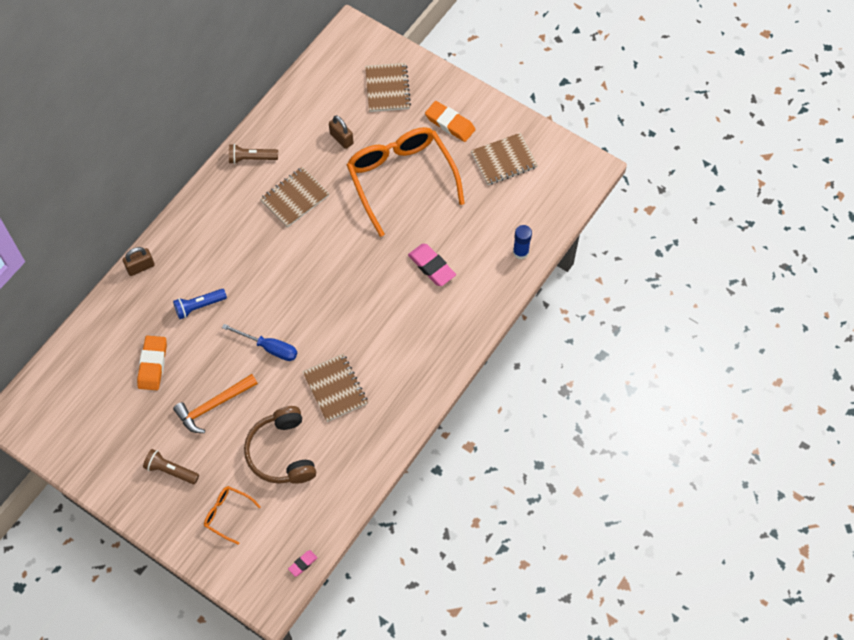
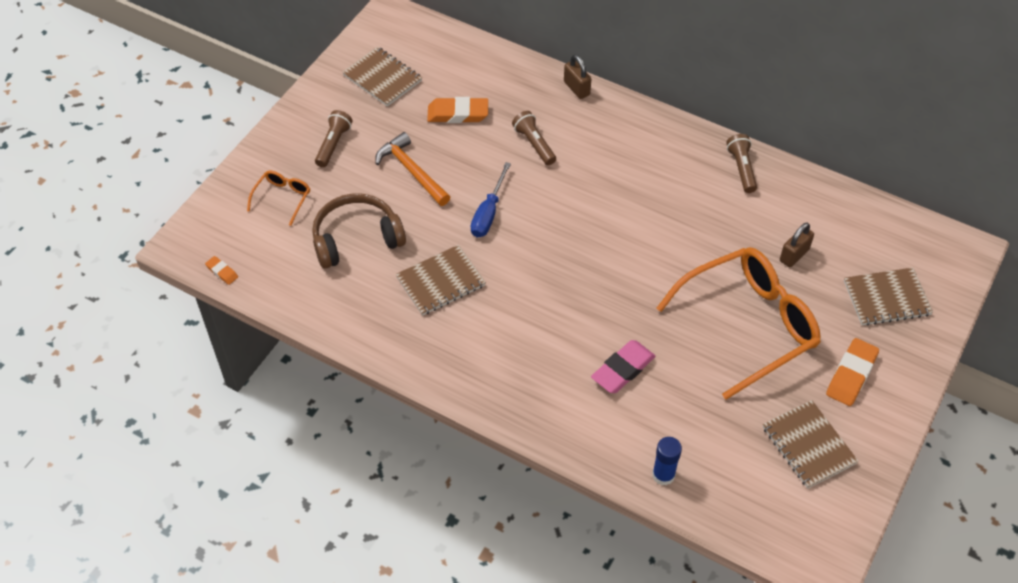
camera: 85 degrees right, 10 degrees down
(199, 306) = (534, 144): blue flashlight -> brown flashlight
(294, 198) = (695, 216): brown notebook -> brown notebook (382, 78)
(303, 564) = (222, 272): pink eraser -> orange eraser

